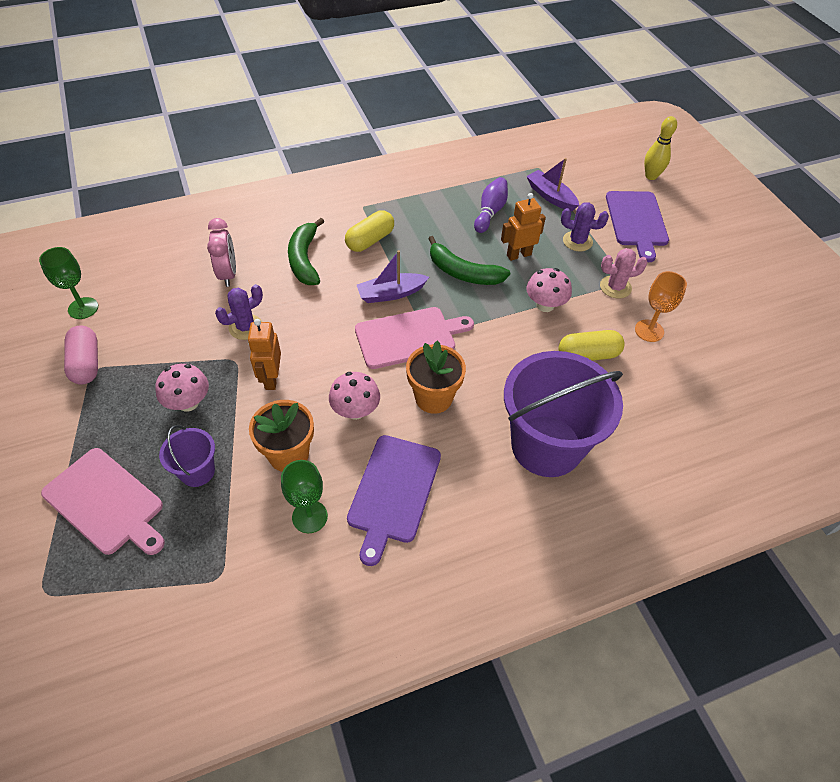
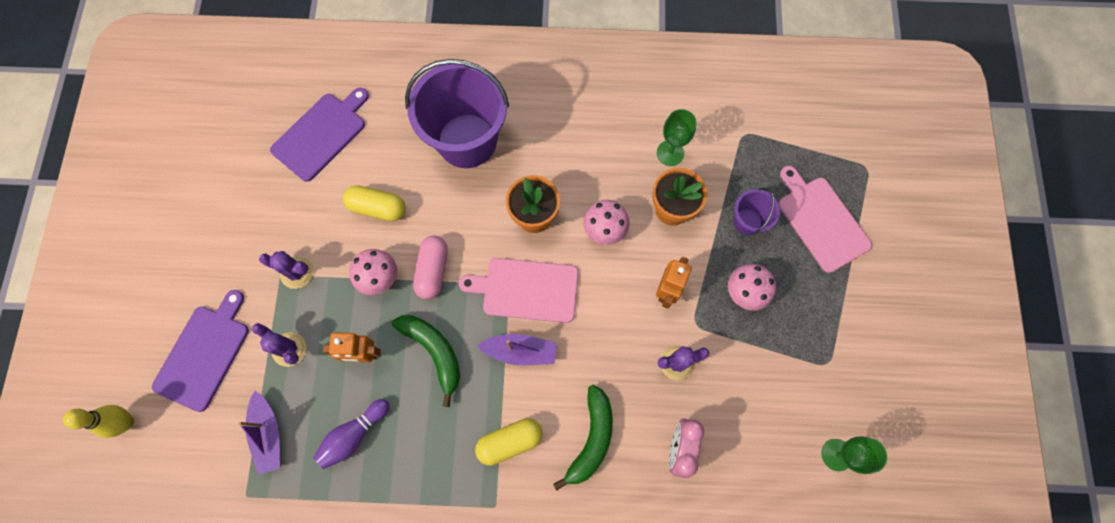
camera: 155 degrees left, 20 degrees up
(86, 363) = (834, 374): pink capsule -> pink capsule (433, 270)
(393, 492) = (602, 149): purple cutting board -> purple cutting board (321, 134)
(615, 287) = (297, 272): pink cactus -> purple cactus
(649, 331) = (305, 211): orange goblet -> none

